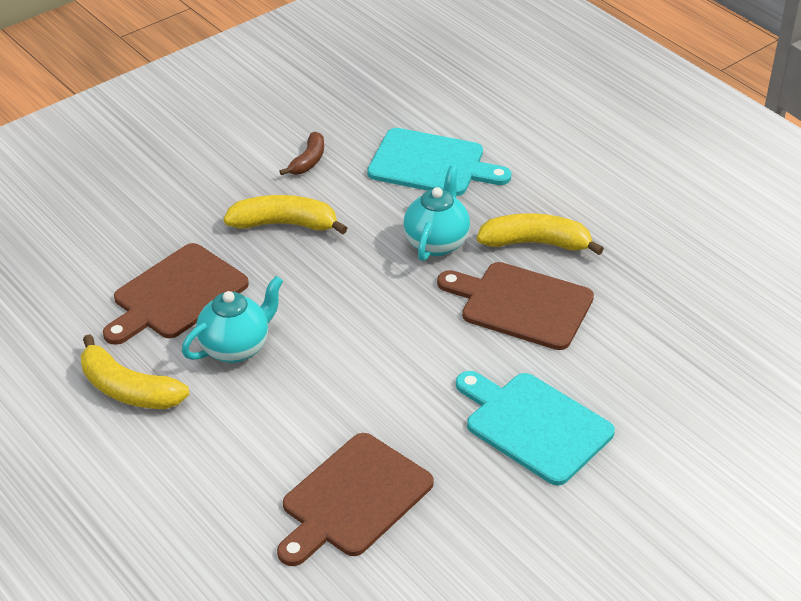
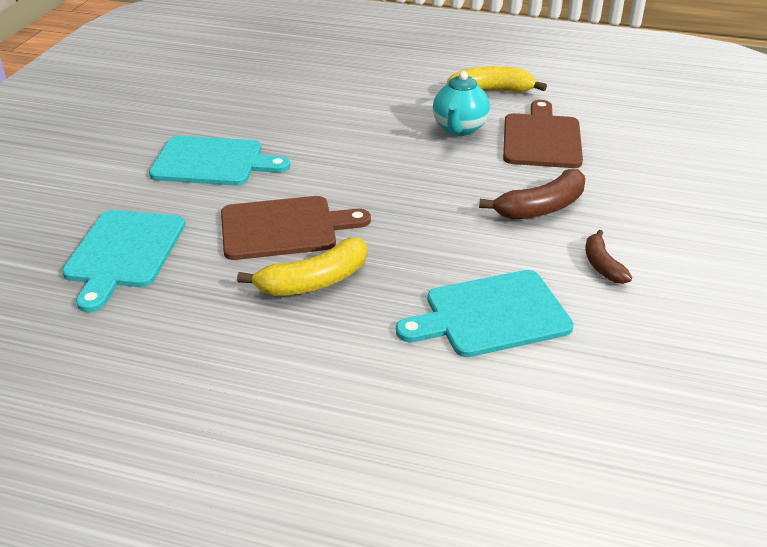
camera: 145 degrees right, 5 degrees down
(284, 224) = (541, 208): yellow banana -> brown banana
(353, 499) = (298, 96): brown cutting board -> none
(436, 242) = (403, 245): turquoise teapot -> none
(681, 342) = (124, 253): none -> turquoise cutting board

